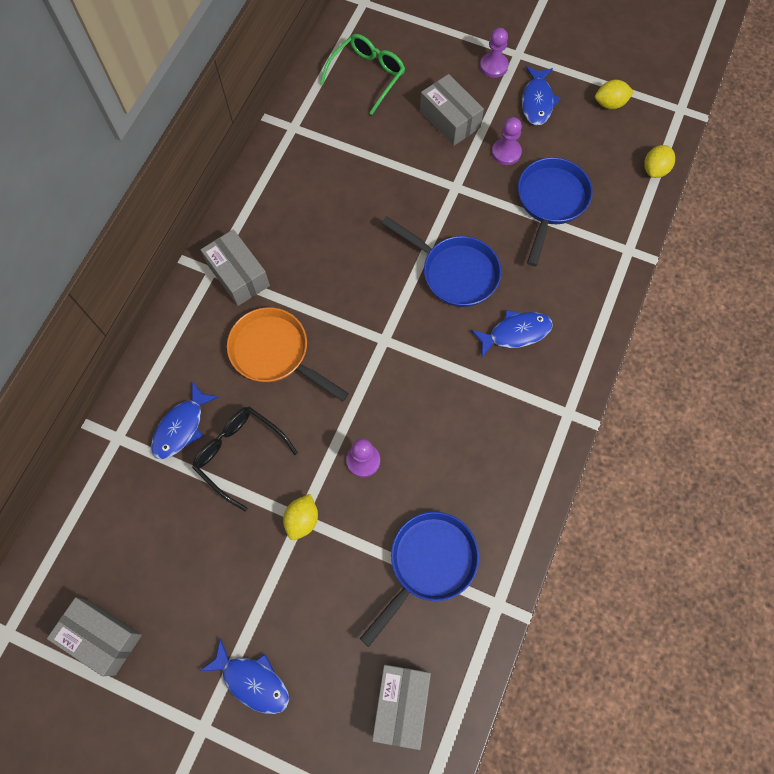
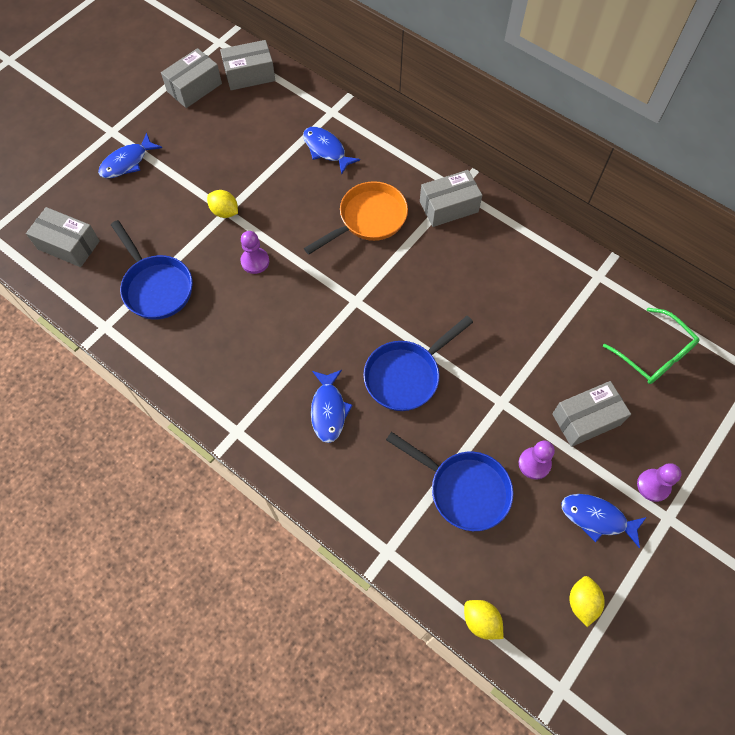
camera: 105 degrees right, 5 degrees down
(67, 565) = (249, 75): none -> grey box
(239, 454) = (292, 181): black glasses -> none

